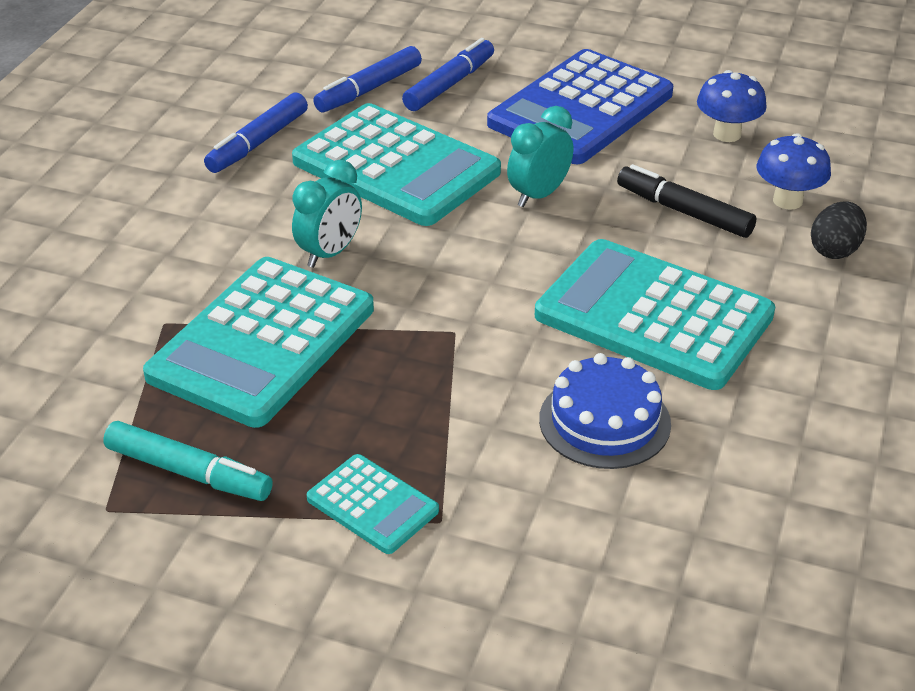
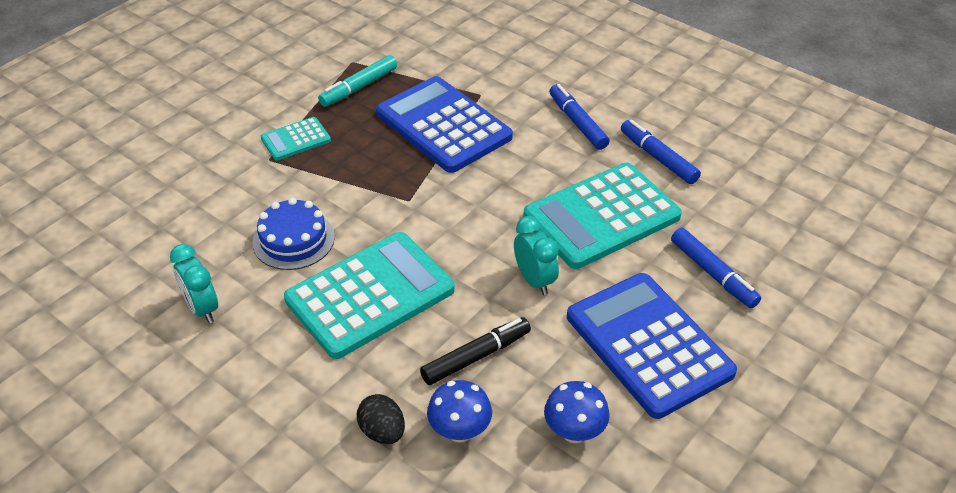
camera: 110 degrees right, 5 degrees up
(263, 342) = (443, 125): turquoise calculator -> blue calculator
(330, 253) = (514, 166): turquoise clock -> turquoise clock (202, 308)
(369, 89) = (717, 226): blue marker -> blue marker (577, 123)

